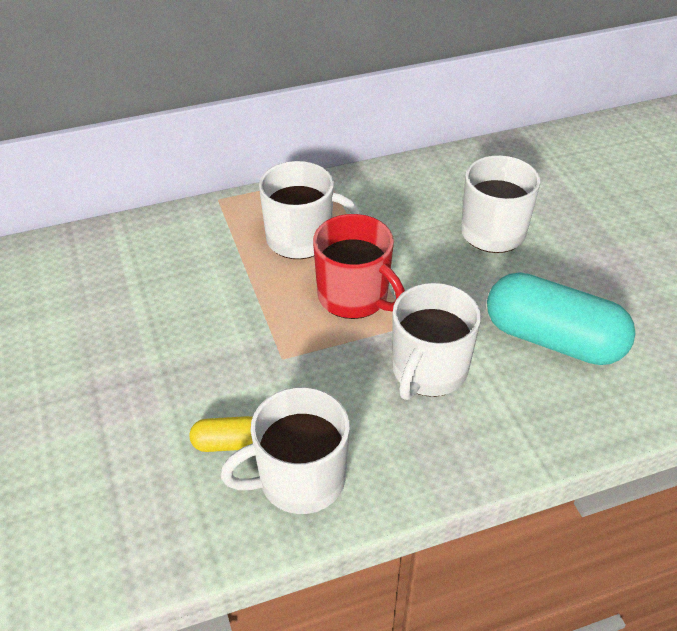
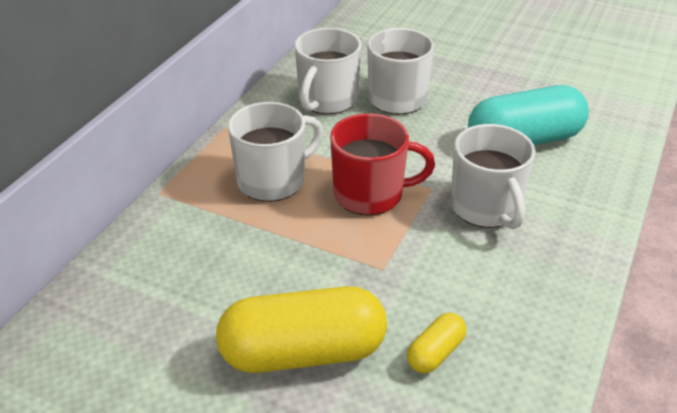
camera: 45 degrees left, 5 degrees down
(152, 373) = (303, 352): none -> yellow capsule
(299, 480) = (515, 336): white mug -> white mug (327, 100)

